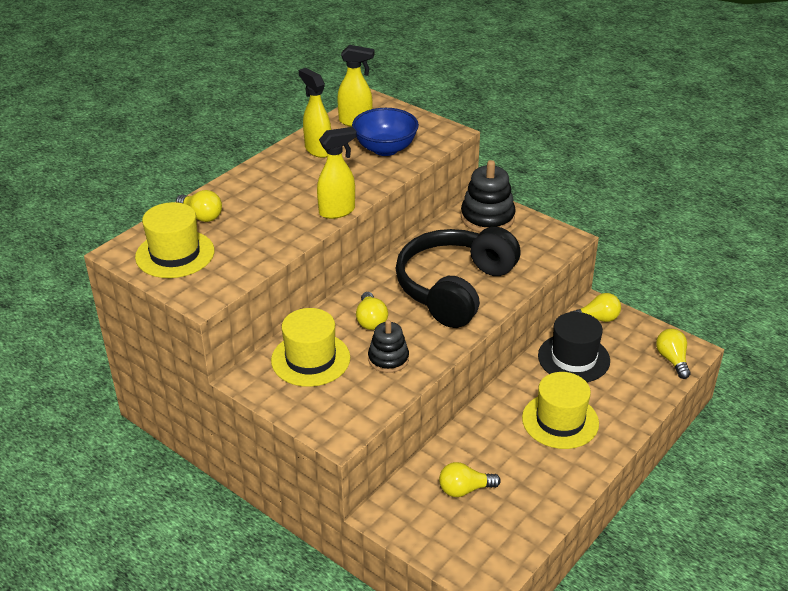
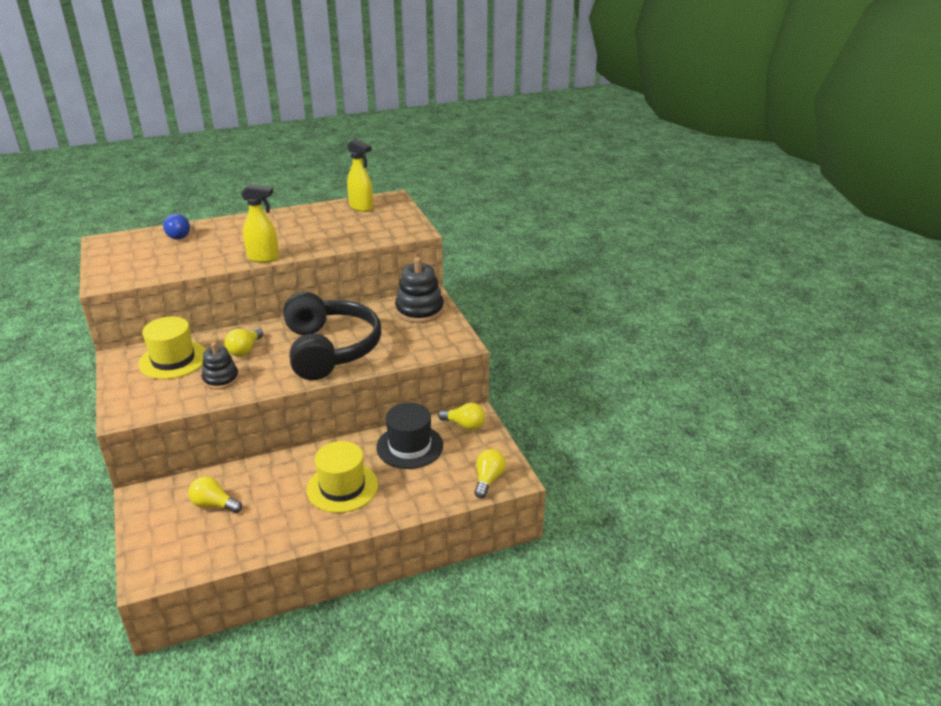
camera: 30 degrees right, 5 degrees down
(175, 254) = (129, 252): yellow hat -> none
(201, 216) = (178, 235): yellow light bulb -> blue light bulb
(318, 150) = (309, 217): yellow spray bottle -> none
(385, 149) = (355, 229): blue bowl -> none
(454, 288) = (330, 349): black headphones -> black headphones turned 105 degrees clockwise

